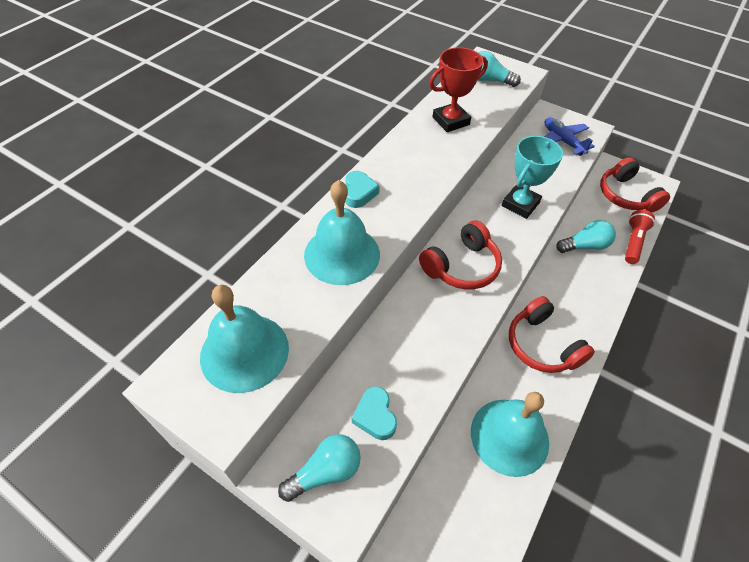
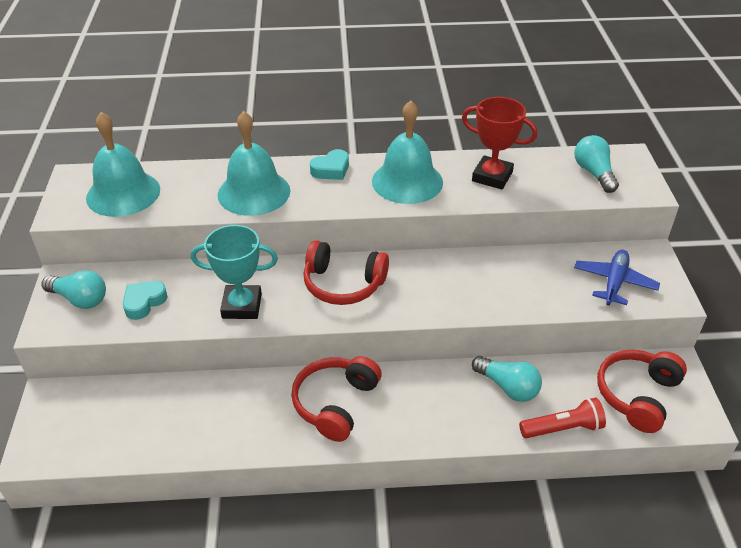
camera: 55 degrees right, 10 degrees down
(509, 436) = (213, 419): turquoise bell -> turquoise bell (407, 181)
(520, 204) = (470, 289): turquoise trophy -> turquoise trophy (242, 306)

